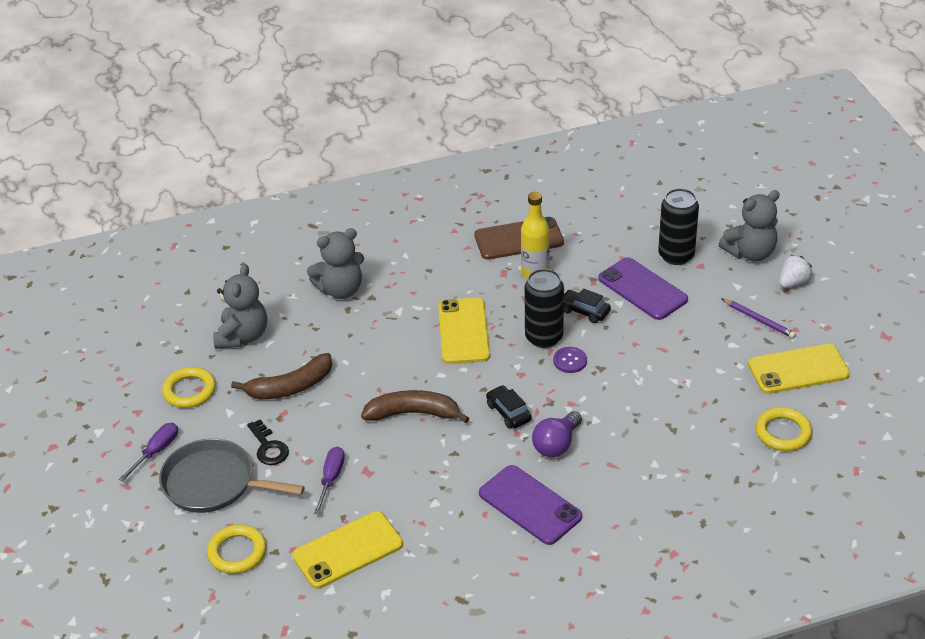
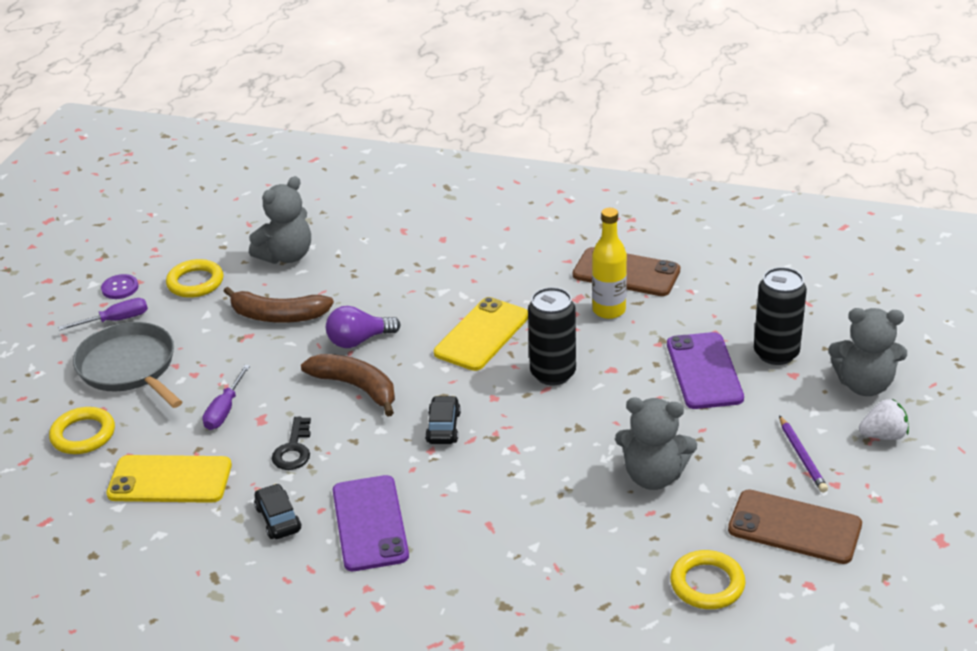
camera: 35 degrees right, 5 degrees down
(268, 447) = (204, 359): black key -> black key (293, 449)
(331, 478) = (224, 410): purple screwdriver -> purple screwdriver turned 150 degrees clockwise
(340, 290) = (411, 251): grey teddy bear -> grey teddy bear (653, 476)
(556, 444) = (456, 479): purple light bulb -> purple light bulb (359, 341)
(570, 361) = (555, 407): purple button -> purple button (120, 288)
(584, 311) = (620, 366): black car -> black car (278, 519)
(798, 369) = (794, 527): yellow phone -> brown phone

